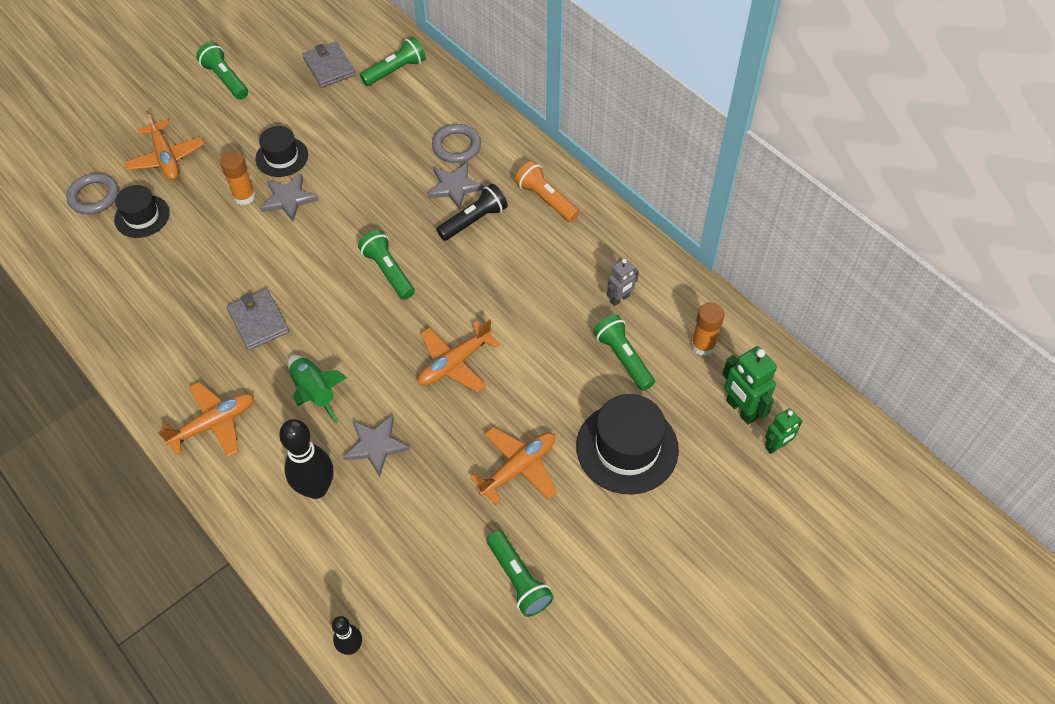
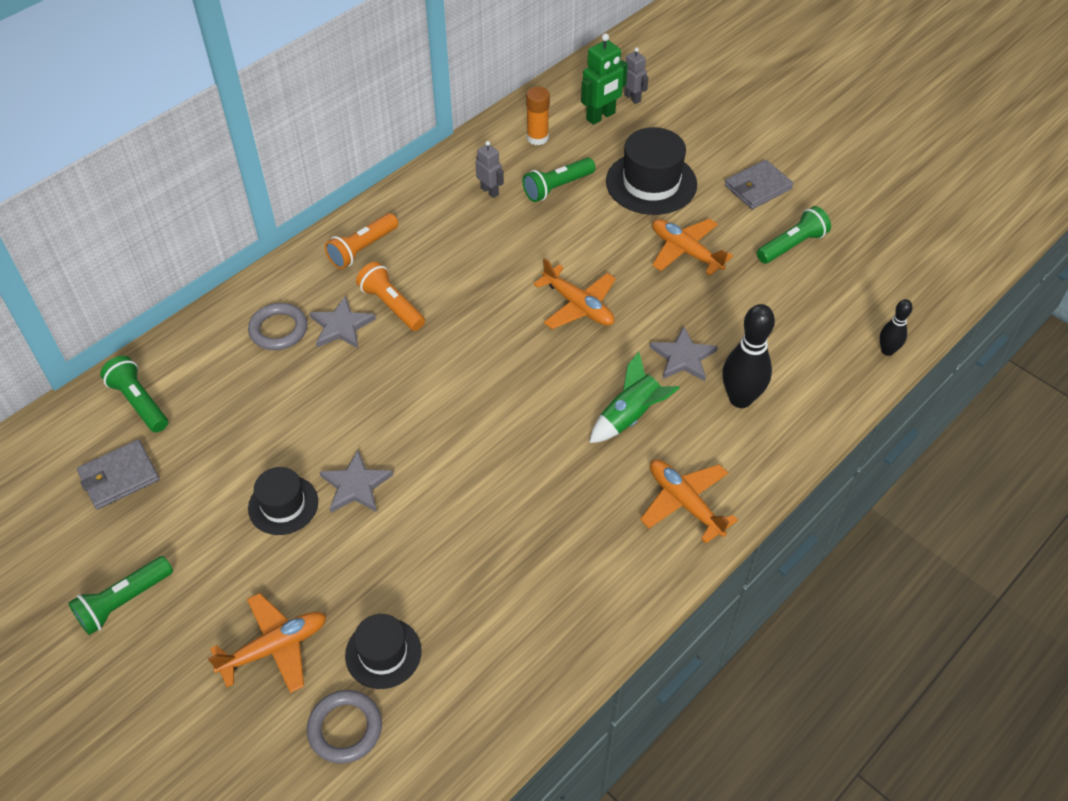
camera: 95 degrees left, 5 degrees down
(244, 196) = (350, 535): orange glue stick -> none
(258, 321) = (543, 485): grey wallet -> grey wallet (758, 187)
(388, 271) = (465, 372): green flashlight -> none
(474, 221) = (391, 305): black flashlight -> orange flashlight
(776, 446) = (632, 98): green robot -> grey robot

